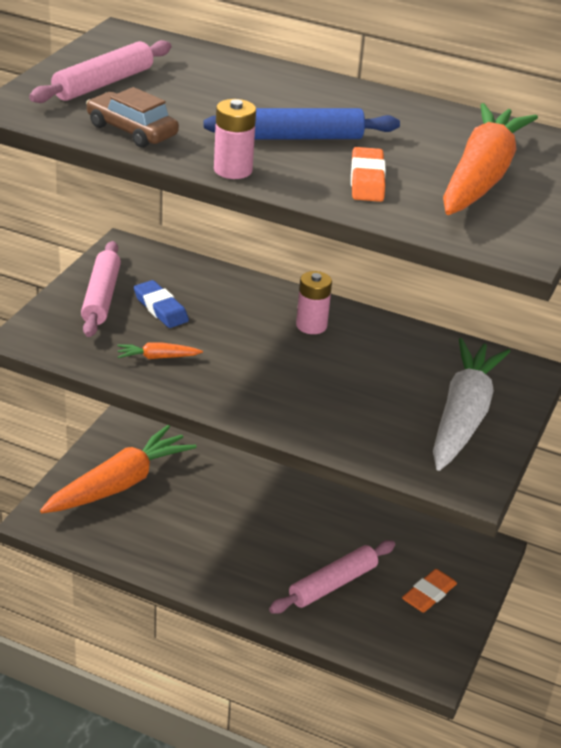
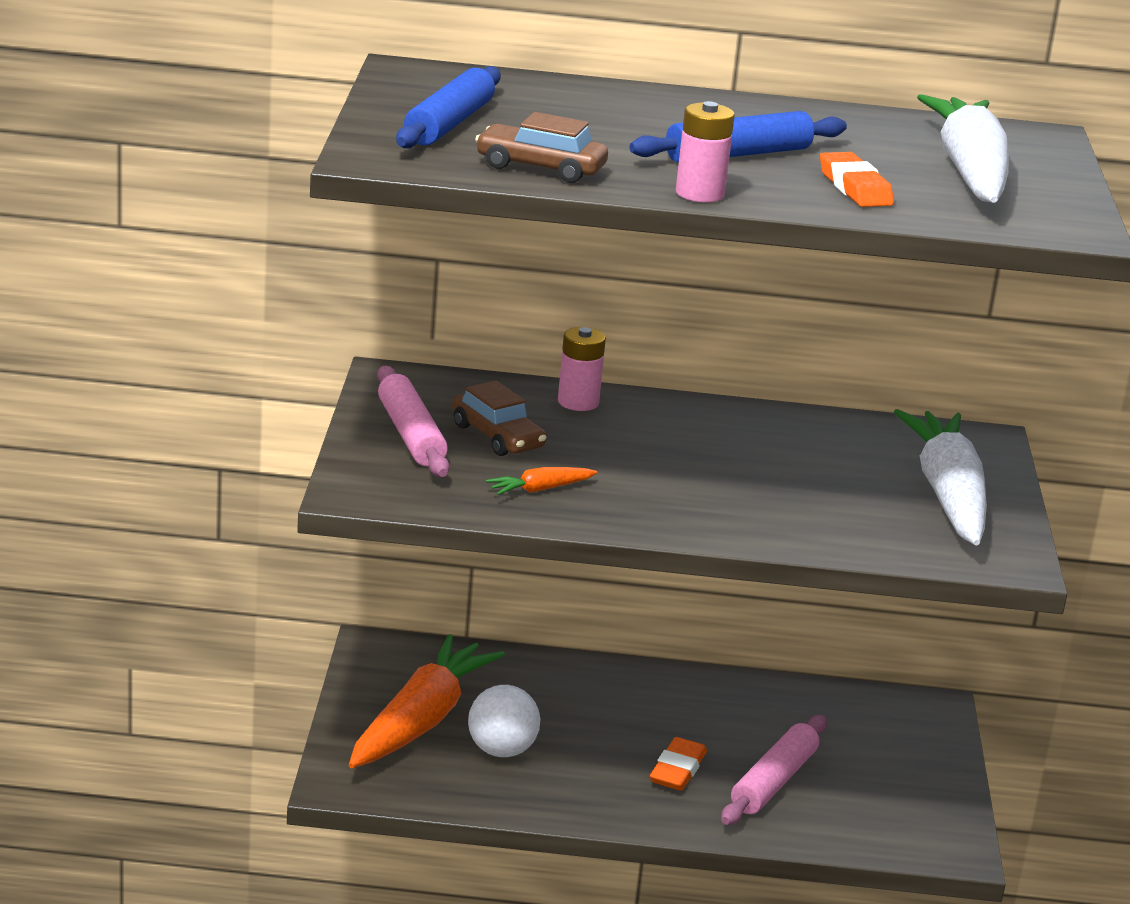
camera: 20 degrees left, 10 degrees down
(103, 84) = (449, 124): pink rolling pin -> blue rolling pin
(158, 518) = (501, 750): none -> white ball
(160, 308) = (497, 436): blue eraser -> brown car
(311, 325) = (697, 428): pink battery -> pink battery (578, 402)
(429, 594) = (896, 769): orange eraser -> orange eraser (677, 770)
(481, 177) = (969, 171): orange carrot -> white carrot

